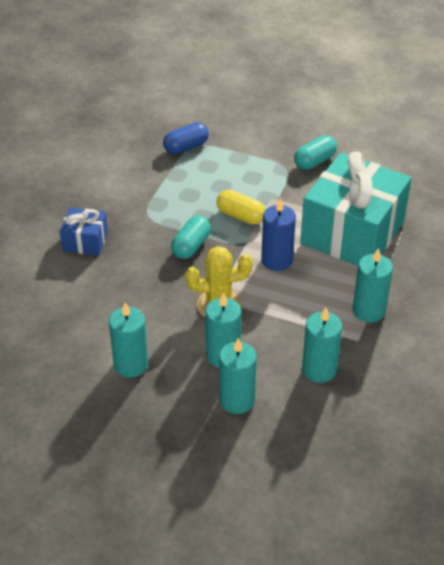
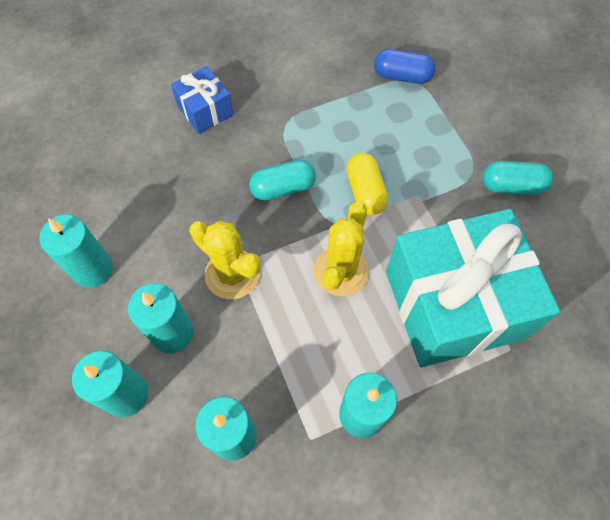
camera: 45 degrees right, 20 degrees up
(277, 260) = (341, 271): blue candle -> yellow cactus

